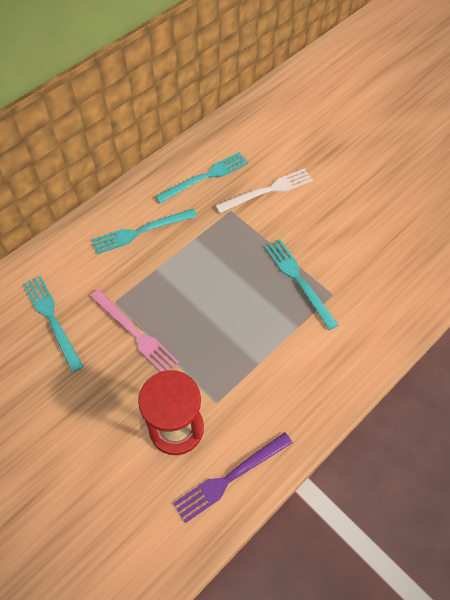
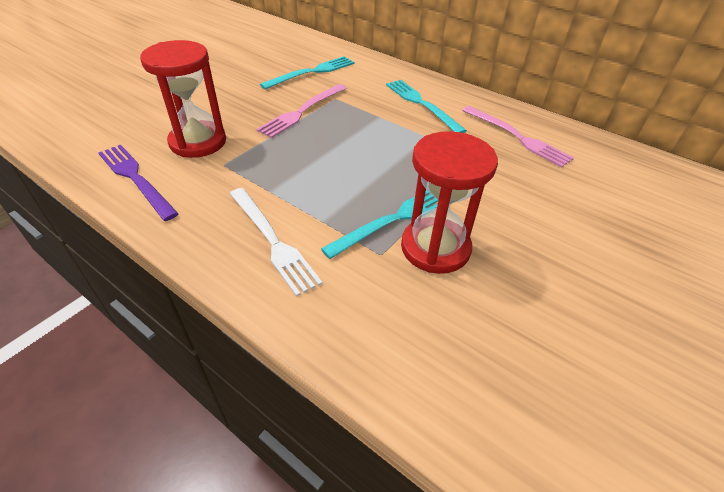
camera: 80 degrees right, 15 degrees down
(205, 177) = (517, 137): turquoise fork -> pink fork
(267, 191) = (527, 185): white fork -> white fork (272, 241)
(328, 261) = (435, 248): none -> red hourglass

